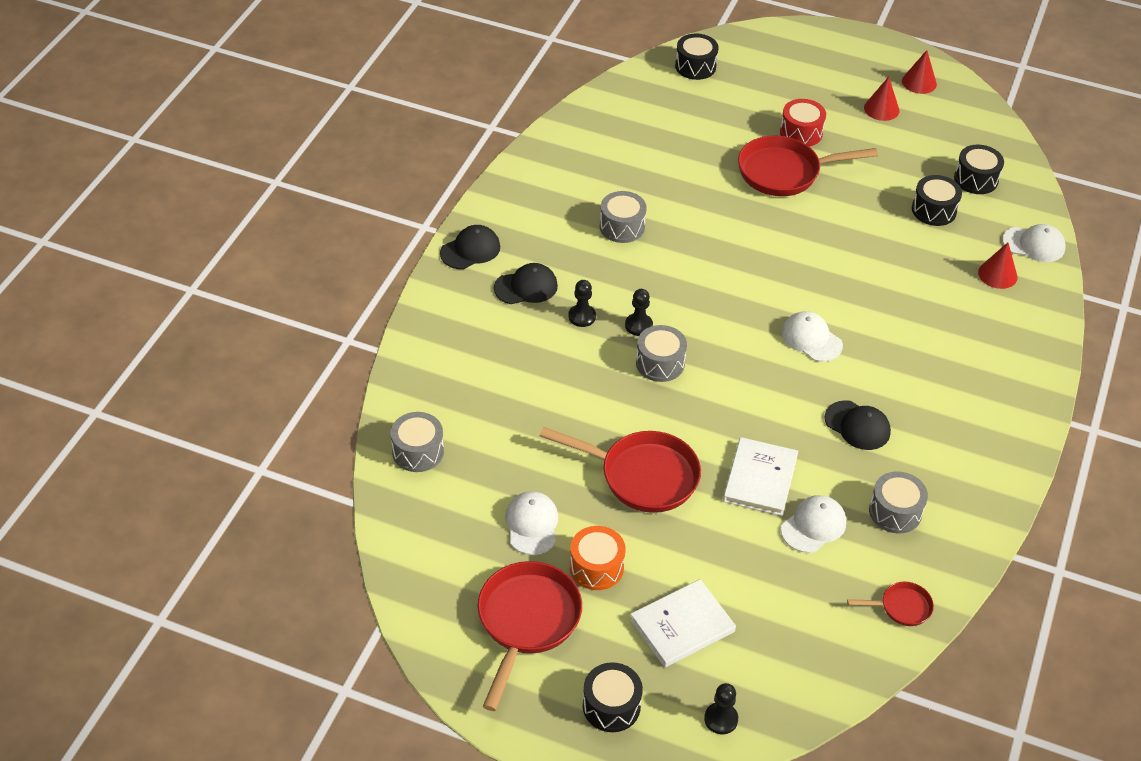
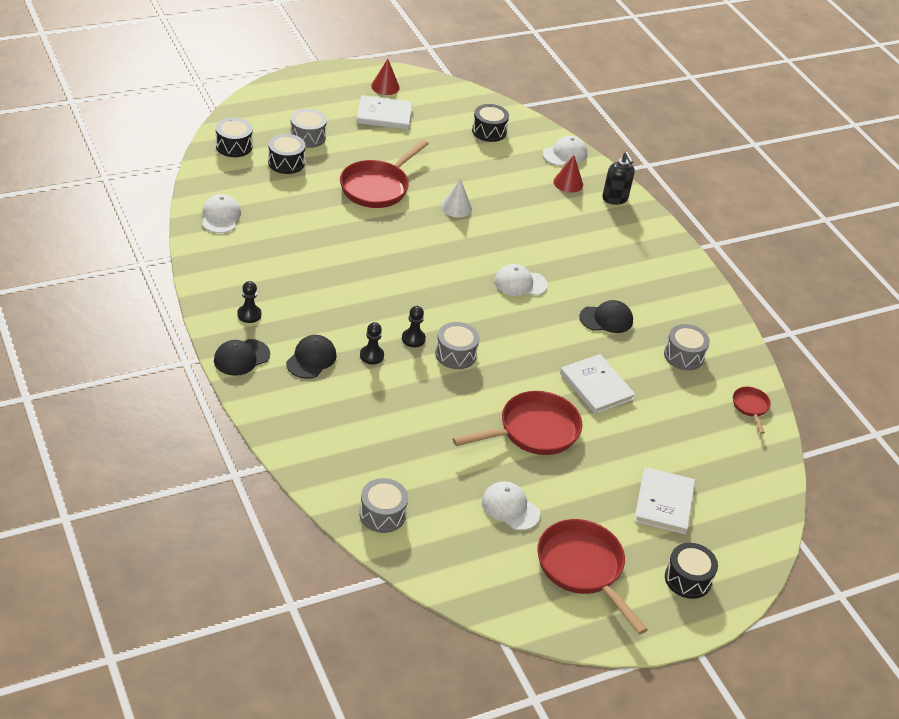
camera: 50 degrees left, 5 degrees down
(470, 250) = (241, 357): black cap -> black cap turned 135 degrees counterclockwise
(596, 567) = (578, 505): orange drum -> none
(622, 227) = (322, 281): grey drum -> grey drum (307, 137)
(721, 719) = (747, 539): black pawn -> black pawn (249, 314)
(801, 132) = (355, 156): red drum -> none
(813, 526) = (656, 393): white cap -> white cap (220, 216)
(840, 233) = (456, 207): none -> white cone
(881, 109) = (384, 115): red cone -> white book
(902, 607) = (750, 407): red pan -> red pan turned 45 degrees counterclockwise
(934, 210) = (489, 163): black drum -> black drum (286, 162)
(1031, 318) = (615, 199): none -> black soap dispenser

